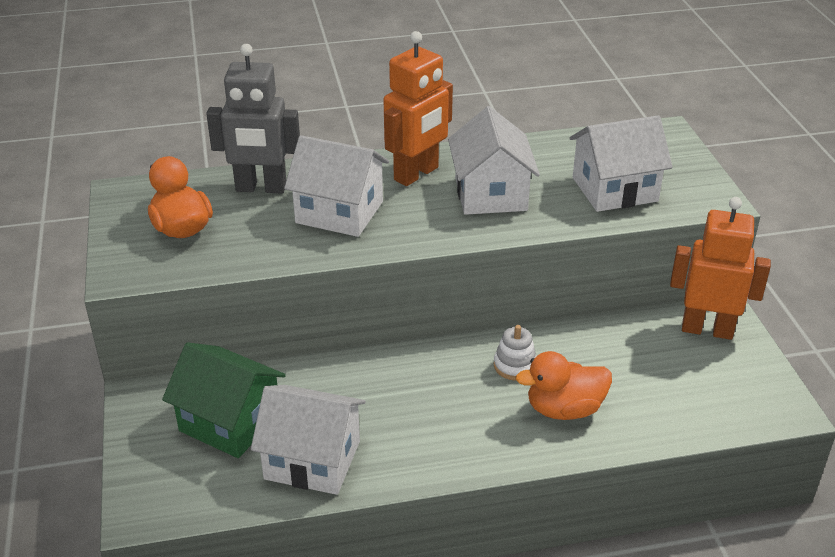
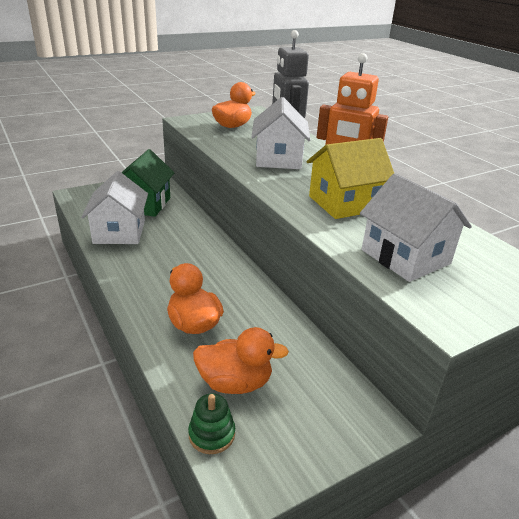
camera: 70 degrees right, 5 degrees down
(490, 194) = (344, 203): white house -> yellow house
(515, 366) = (233, 294): white stacking toy -> none
(665, 393) = (235, 383): none -> orange duck
(707, 329) = (342, 407): orange robot -> none
(730, 421) = (212, 434): none -> green stacking toy

